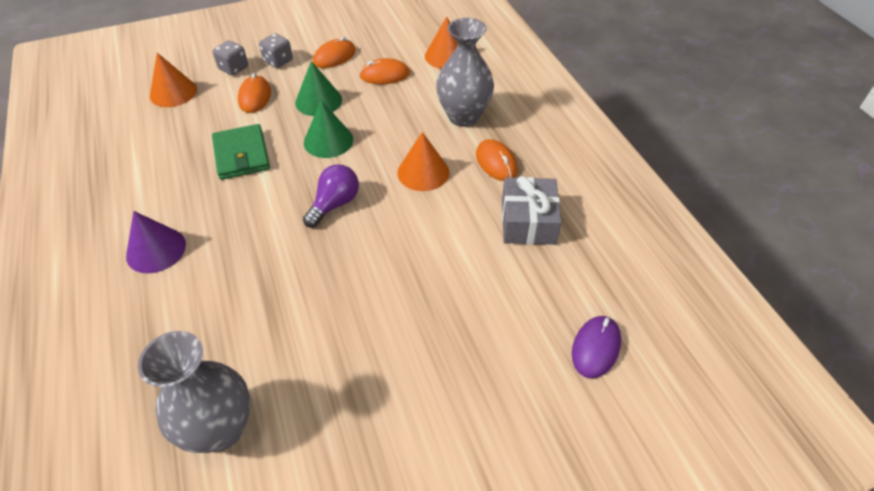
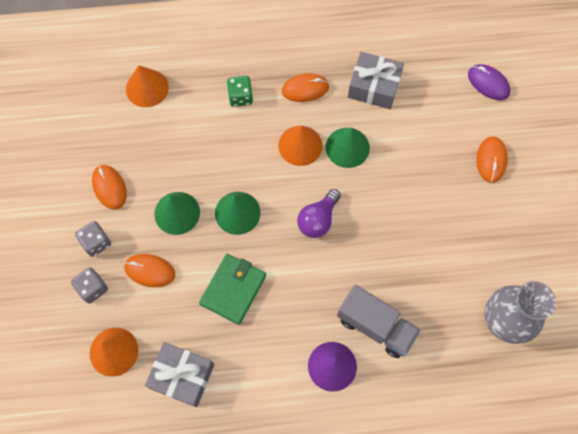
camera: 75 degrees left, 20 degrees up
(148, 139) = (182, 376): none -> grey gift
(206, 281) = (375, 326): none -> grey truck
(241, 155) = (233, 289): green wallet -> green wallet turned 60 degrees counterclockwise
(334, 204) = (318, 219): purple light bulb -> purple light bulb turned 105 degrees counterclockwise
(384, 75) = (157, 147): orange mouse -> orange mouse (491, 160)
(435, 212) = (347, 147): none -> green cone
(463, 116) = (240, 97): grey vase -> green dice

